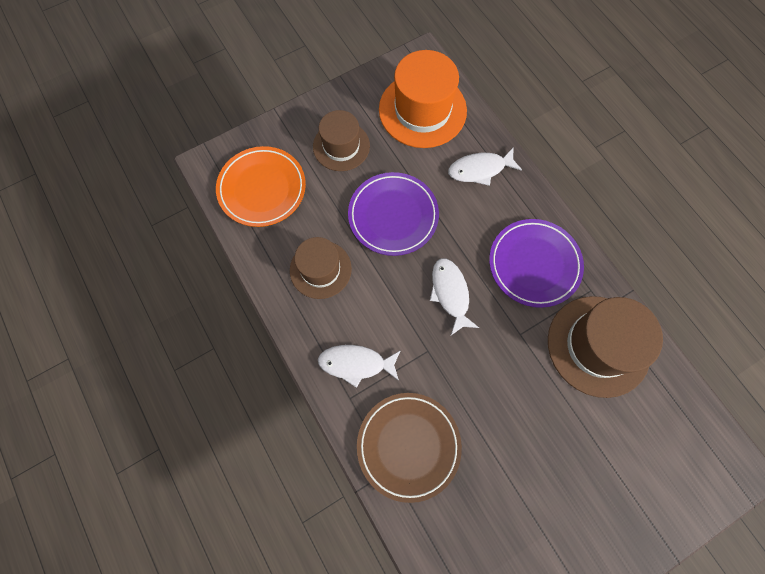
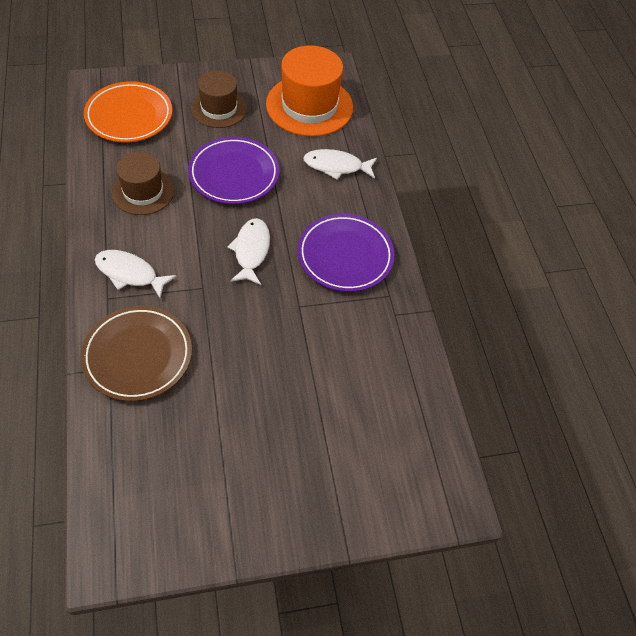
camera: 15 degrees right, 15 degrees down
(598, 345) = (371, 343): brown hat -> none

